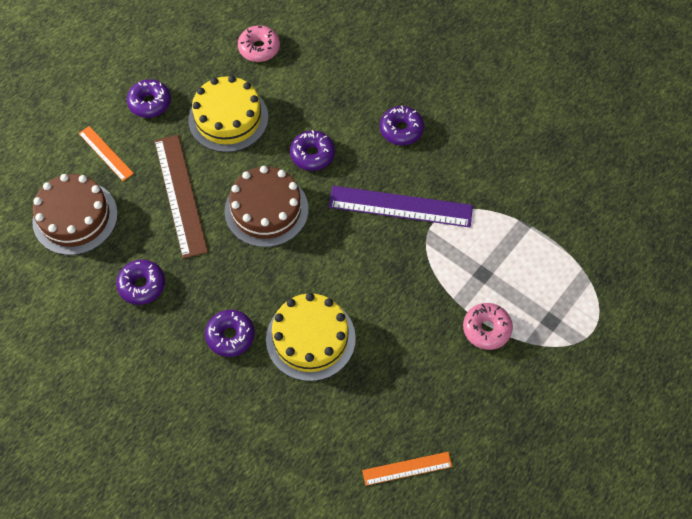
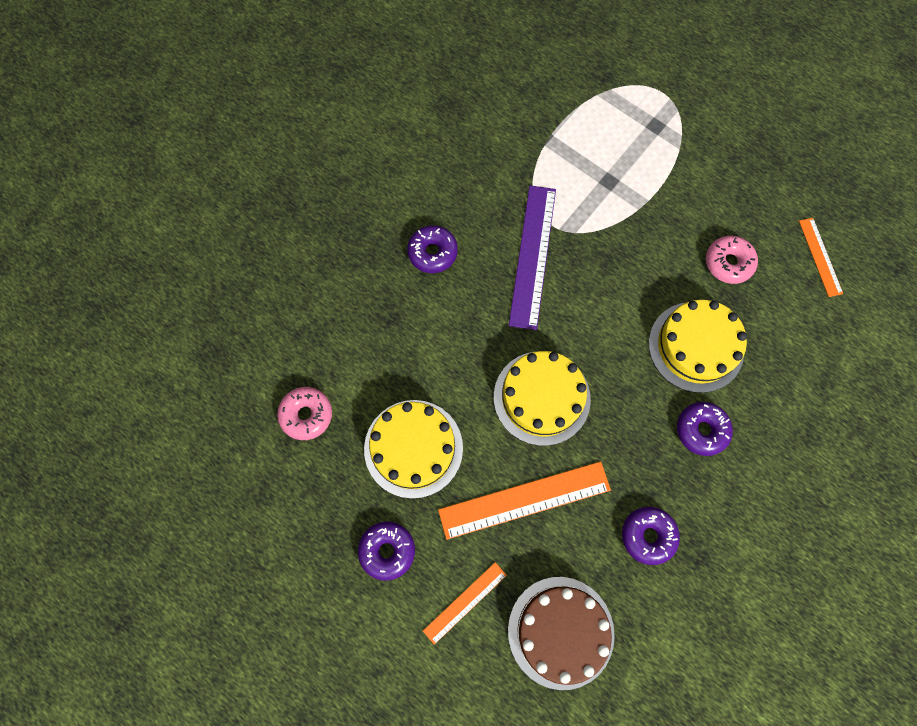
camera: 90 degrees left, 10 degrees up
(180, 195) = (524, 500): brown ruler -> orange ruler
(266, 210) = (541, 397): brown cake -> yellow cake
(312, 154) = (466, 348): purple donut -> none
(486, 329) = (669, 181): pink donut -> pink donut (728, 263)

